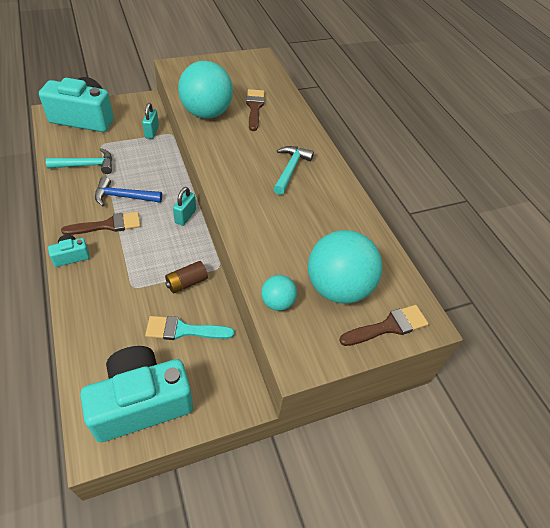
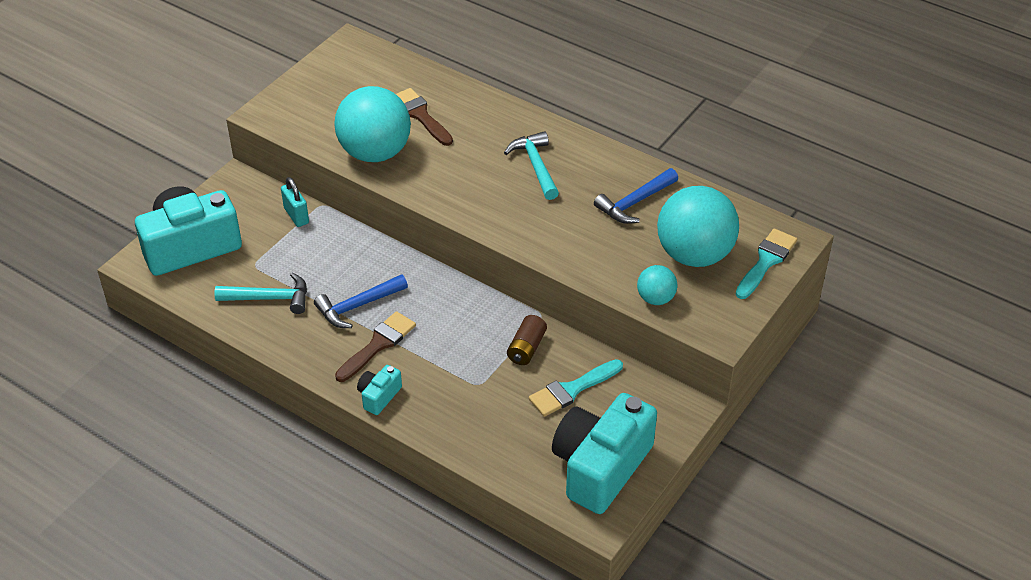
camera: 30 degrees left, 5 degrees down
(86, 165) = (269, 298): turquoise hammer -> turquoise hammer turned 45 degrees clockwise
(185, 216) = (450, 286): turquoise padlock -> none
(331, 227) = (635, 203): none -> blue hammer
(388, 326) = (766, 261): brown brush -> turquoise brush

